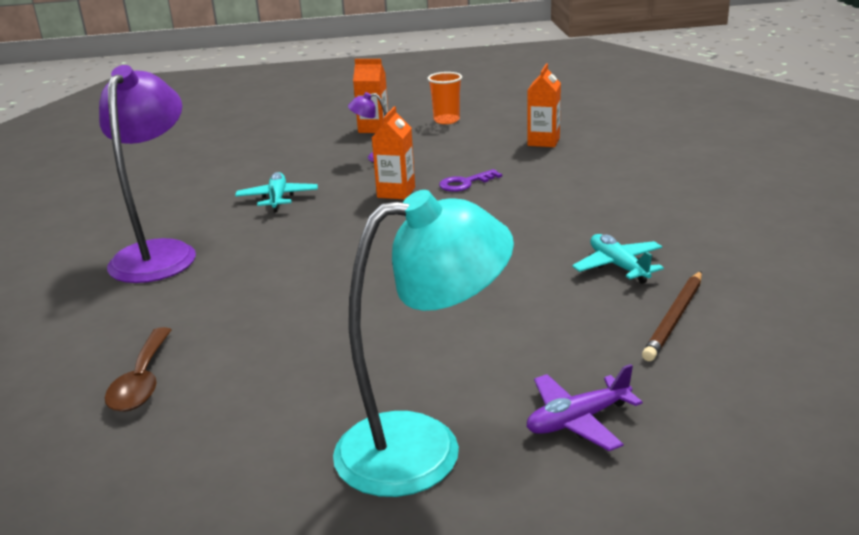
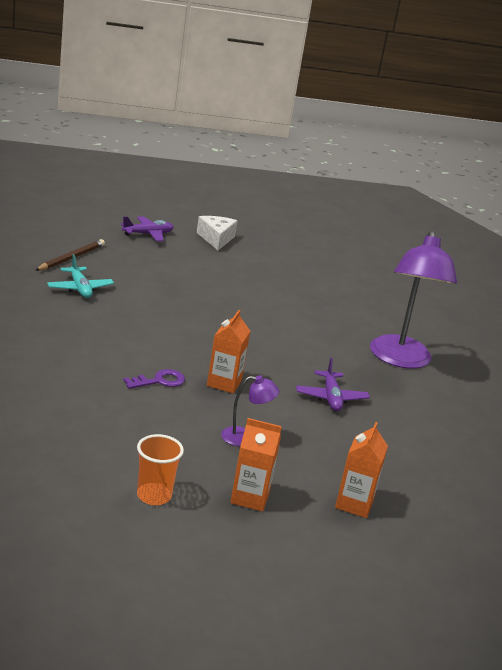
camera: 175 degrees right, 0 degrees up
(142, 381) = (355, 284): brown spoon -> none
(277, 199) = (331, 397): turquoise plane -> purple plane
(424, 447) = (216, 239): turquoise lamp -> white cheese
(543, 141) = (55, 425): orange carton -> orange carton (354, 504)

